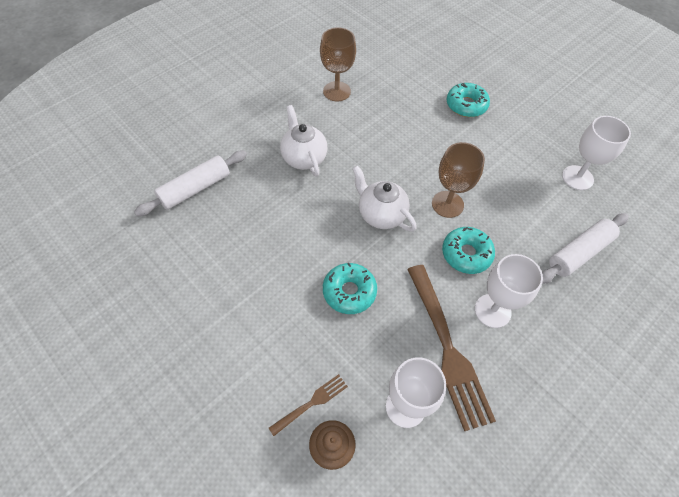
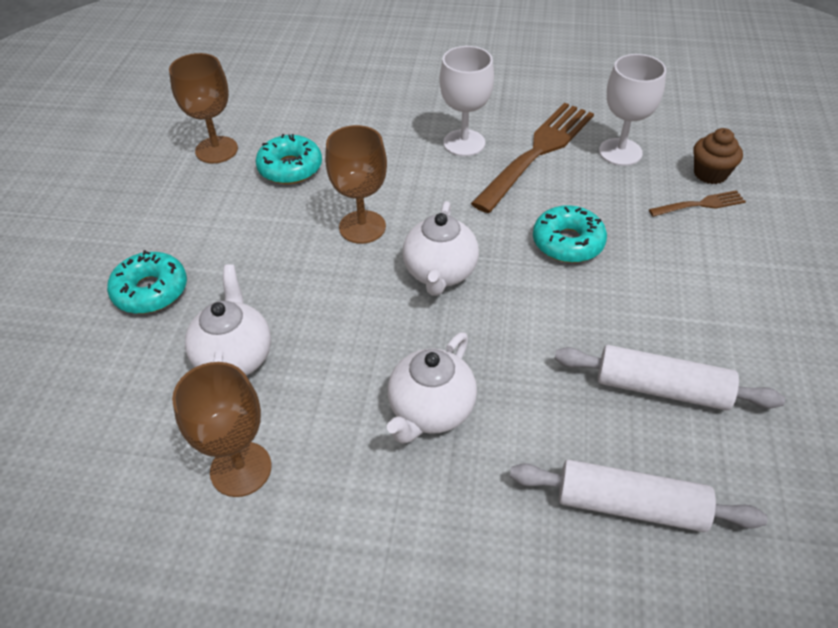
camera: 125 degrees left, 10 degrees down
(311, 403) = (699, 205): brown fork -> brown fork turned 150 degrees clockwise
(396, 114) = (234, 357): none -> white teapot
(466, 254) = (418, 184): turquoise donut -> turquoise donut (290, 168)
(577, 178) = (216, 150): white goblet -> brown goblet
(579, 253) = (331, 118): white rolling pin -> white rolling pin (661, 389)

